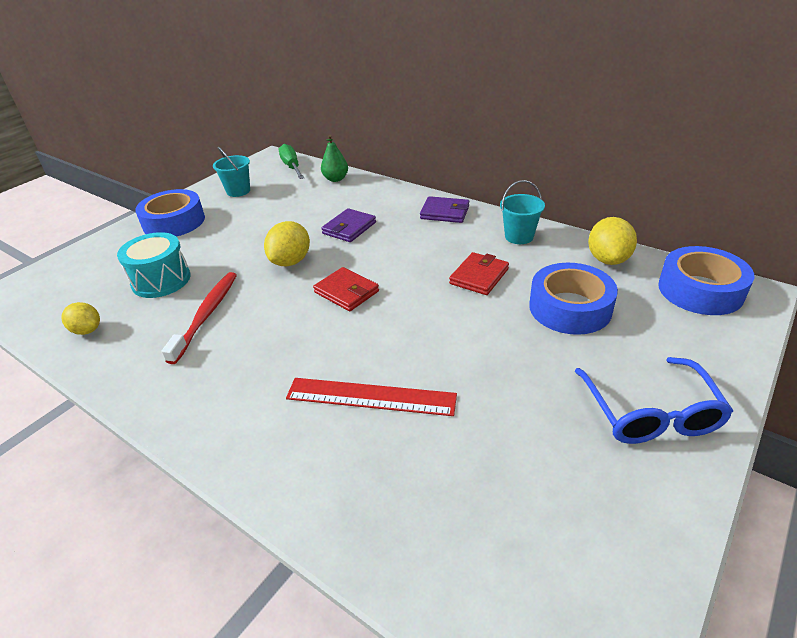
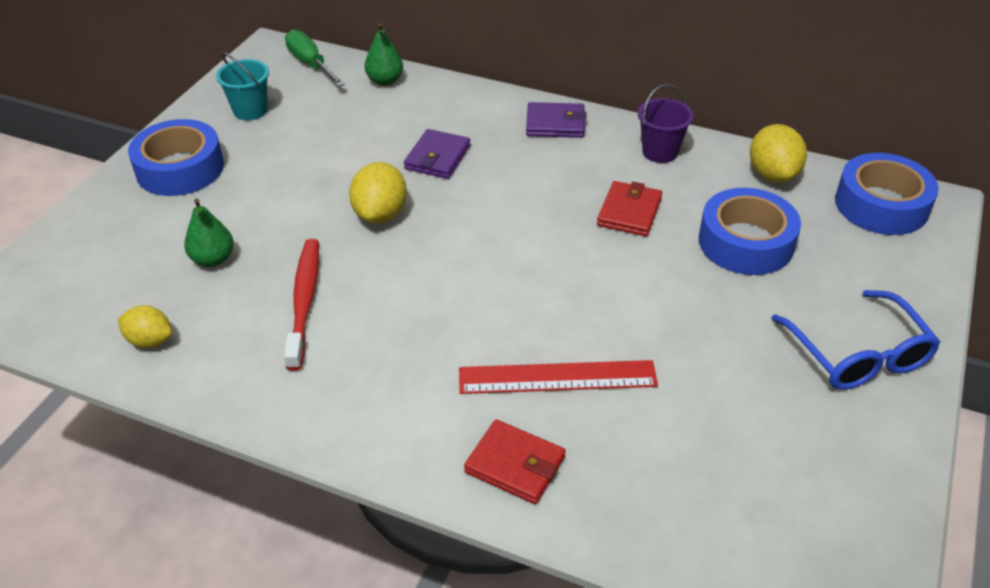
camera: 15 degrees left, 5 degrees up
(161, 280) = (213, 259): turquoise drum -> green pear
(346, 292) = (473, 250): red wallet -> red wallet (515, 465)
(519, 236) = (660, 152): turquoise bucket -> purple bucket

